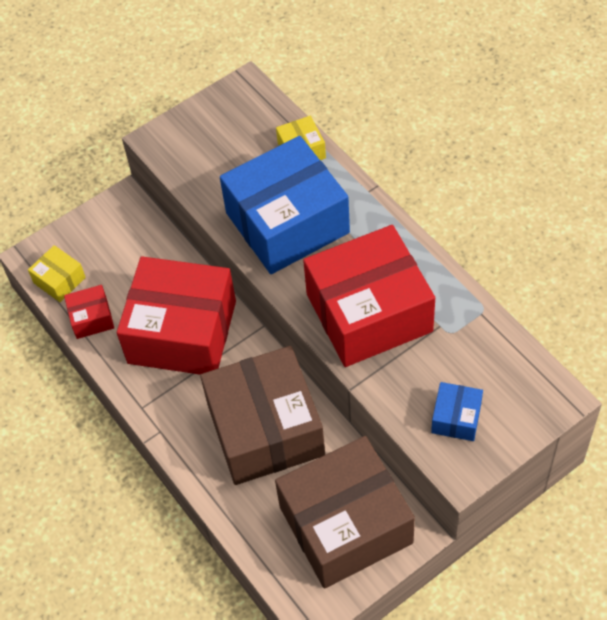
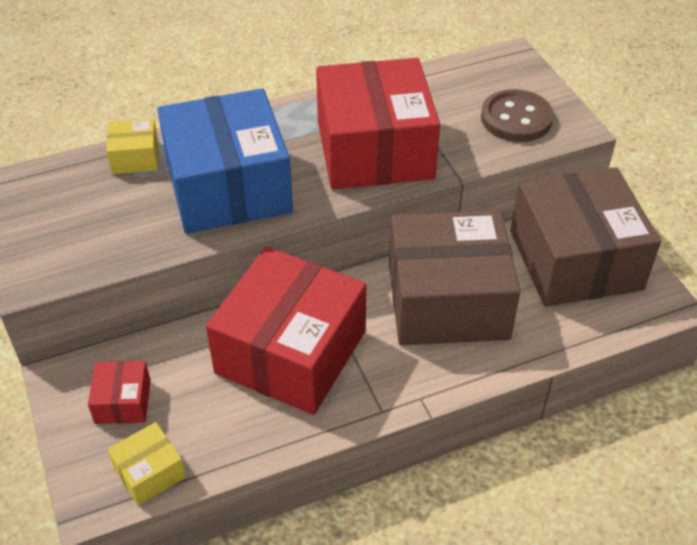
camera: 80 degrees left, 10 degrees down
(91, 318) = (228, 444): red box -> red box (123, 402)
(456, 418) = (516, 118): blue box -> brown button

